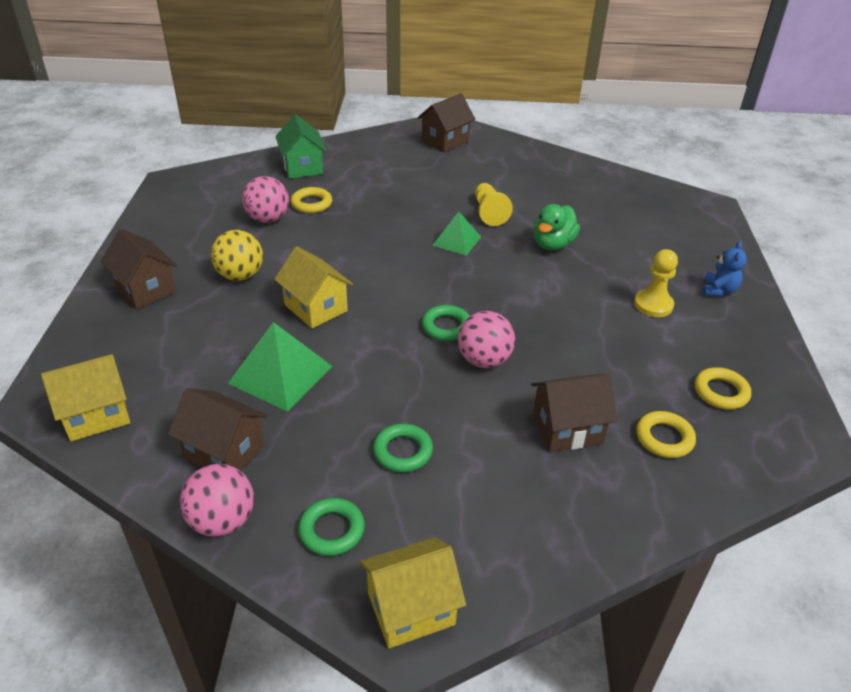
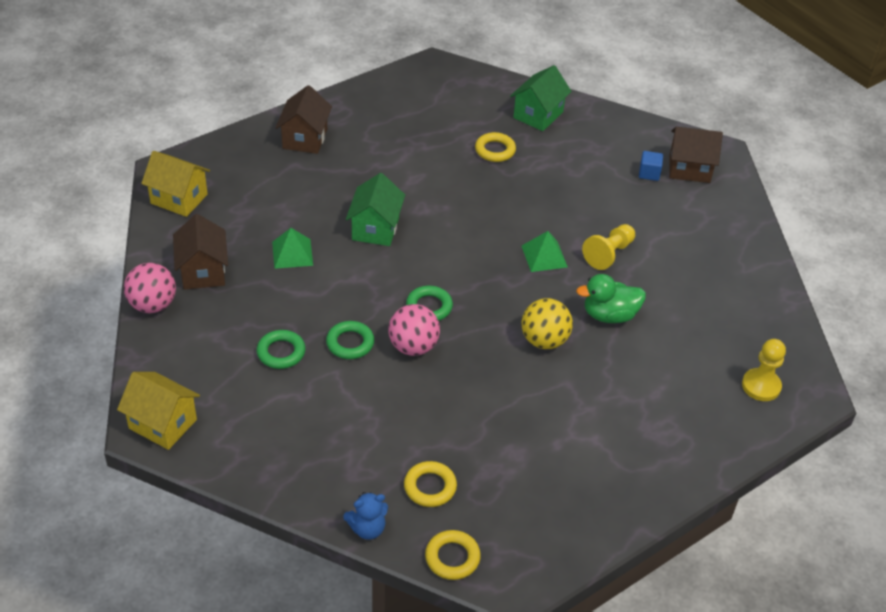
camera: 50 degrees right, 5 degrees up
(240, 275) = (368, 171): yellow ball -> yellow ball (544, 340)
(268, 219) = (448, 141): pink ball -> none
(280, 374) = (292, 253): green pyramid -> green pyramid, size x0.62
(316, 308) = (375, 228): yellow house -> green house
(332, 530) = (188, 356): green ring -> green ring (350, 343)
(428, 157) = (649, 173): none -> blue cube
(567, 429) = (385, 427): brown house -> none
(653, 305) = (594, 416): yellow pawn -> yellow pawn (761, 386)
(718, 290) = (667, 452): blue teddy bear -> blue teddy bear (367, 528)
(721, 392) = (521, 503): yellow ring -> yellow ring (452, 558)

